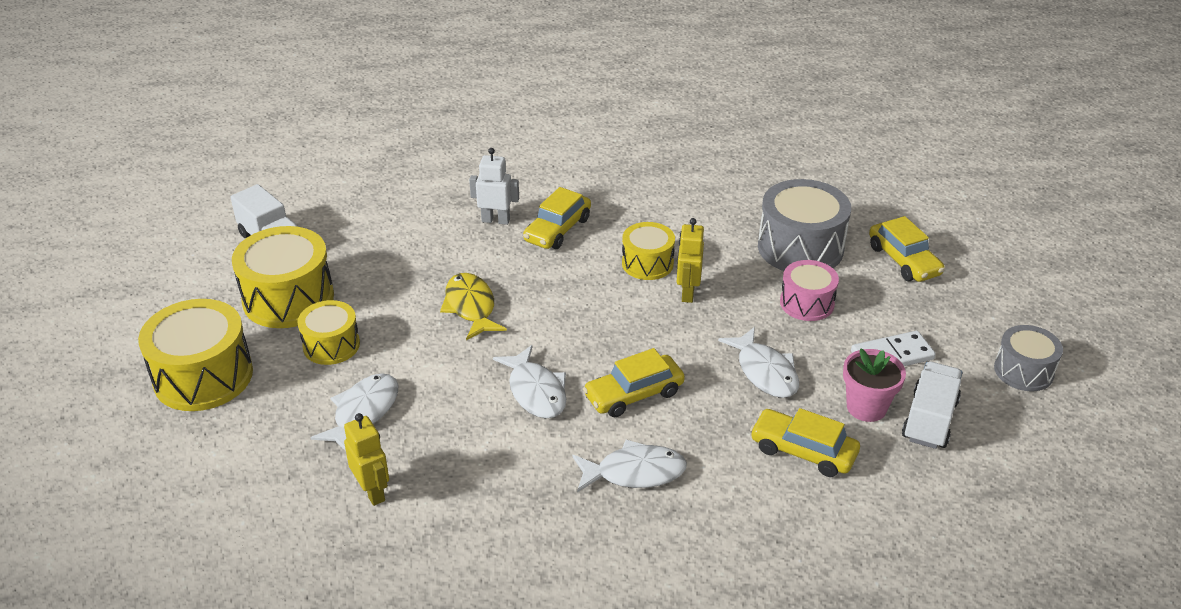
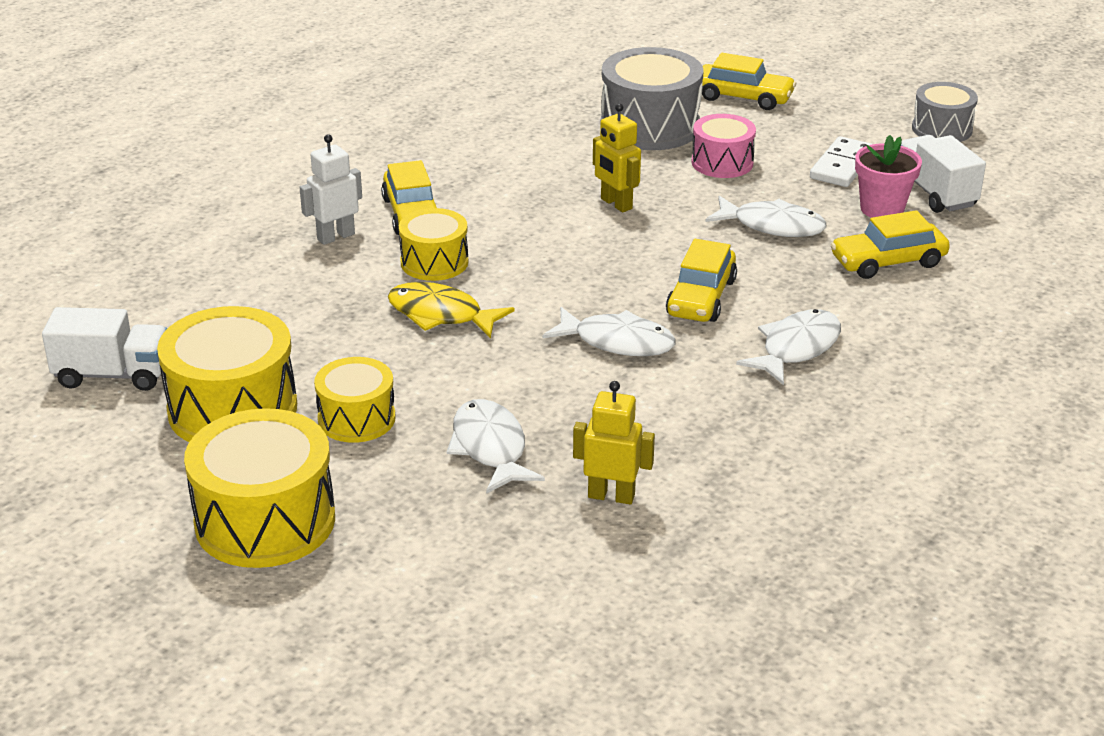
camera: 45 degrees left, 5 degrees down
(647, 263) = (543, 200): yellow drum -> yellow drum (434, 262)

